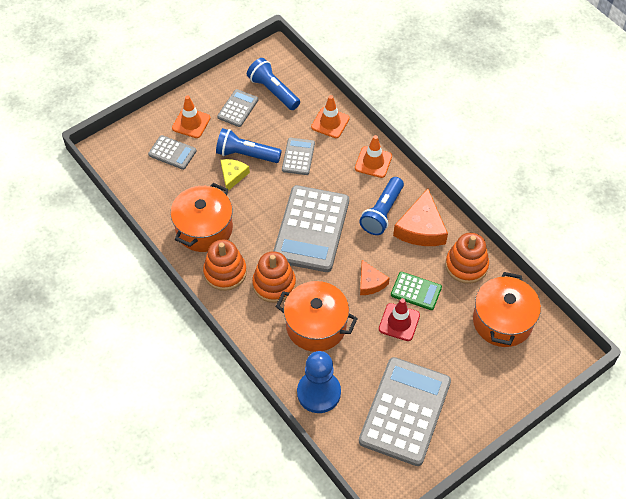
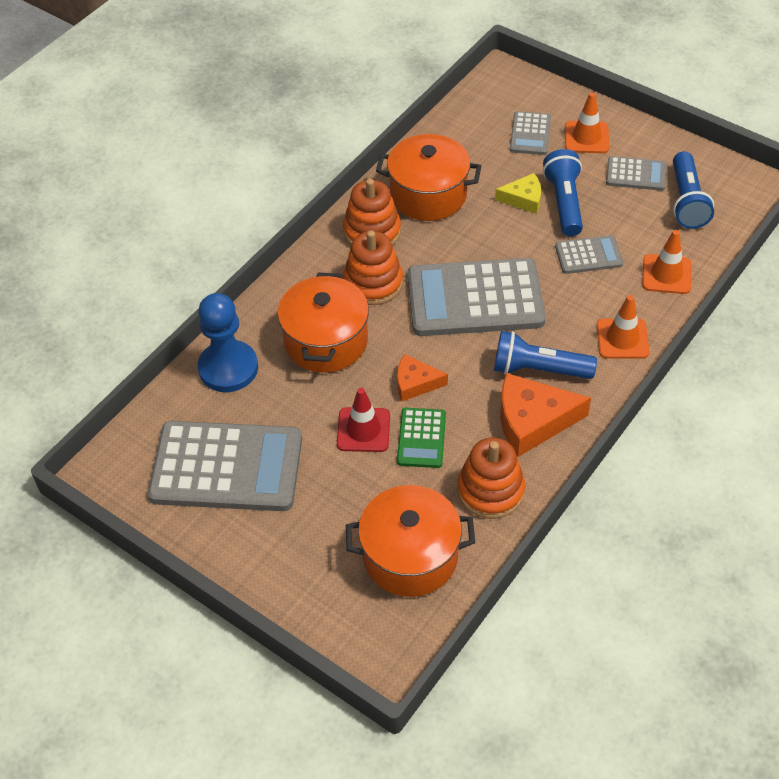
camera: 75 degrees right, 5 degrees down
(273, 91) = (687, 201): blue flashlight -> blue flashlight turned 150 degrees clockwise
(370, 282) = (415, 383): orange cheese -> orange cheese turned 45 degrees clockwise

